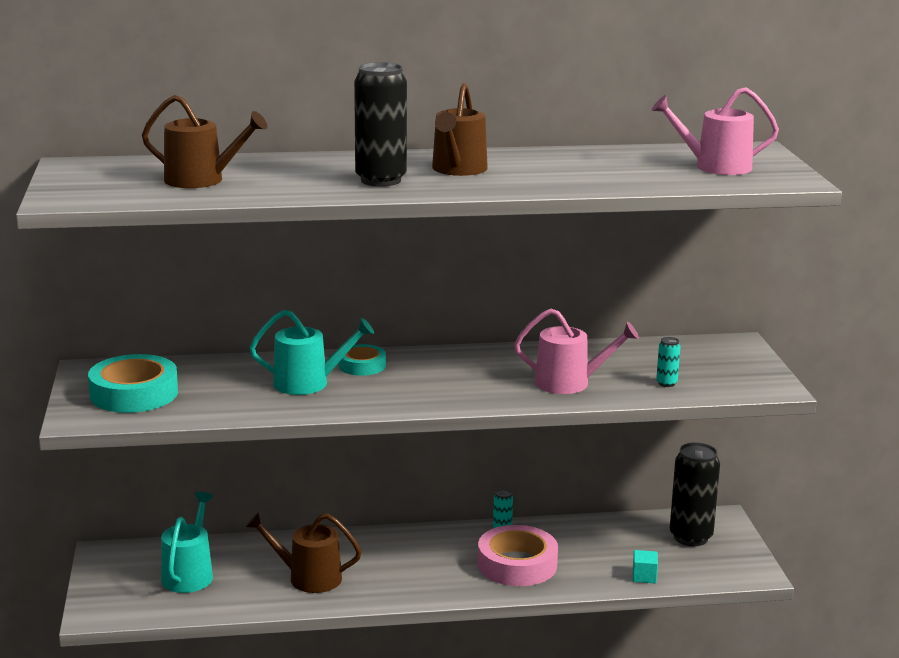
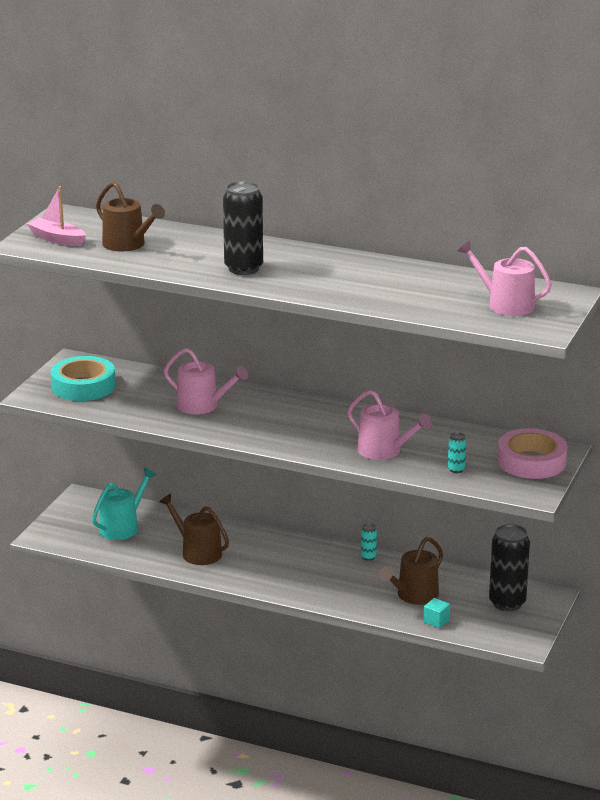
camera: 30 degrees right, 5 degrees up
(100, 188) = (57, 239): none -> pink boat
(308, 383) = (202, 406): turquoise watering can -> pink watering can
(362, 365) = (254, 401): turquoise tape -> none
(458, 170) = (310, 269): brown watering can -> brown watering can (414, 595)
(517, 564) = (352, 585): pink tape -> pink tape (531, 461)

